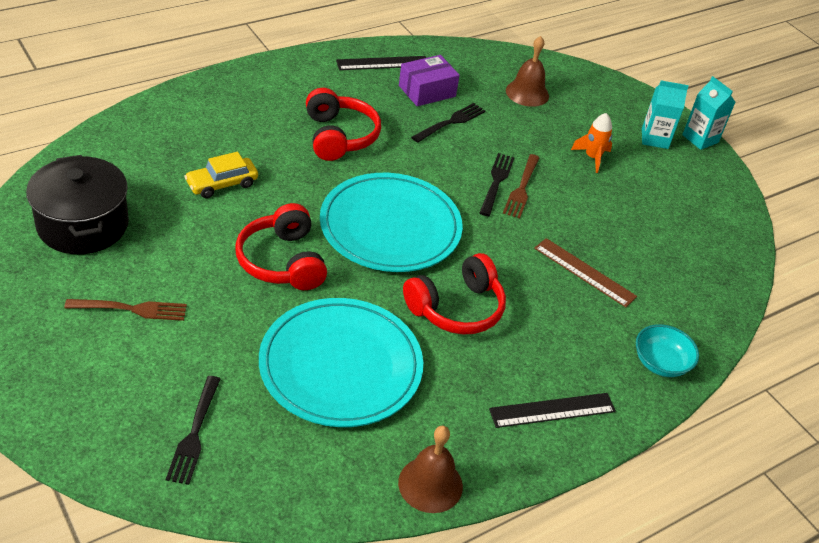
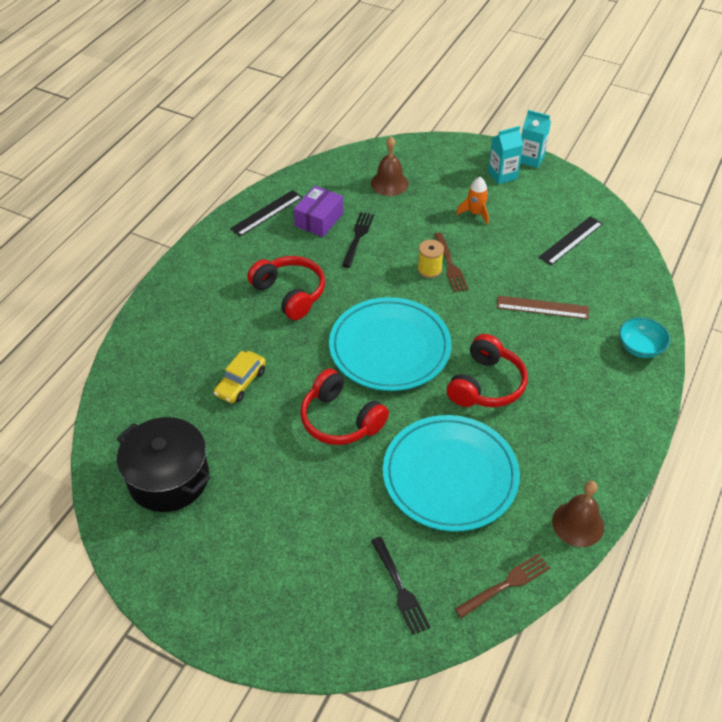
camera: 25 degrees left, 5 degrees up
(131, 309) = (269, 523): brown fork -> brown fork (505, 585)
(496, 182) = (429, 269): black fork -> yellow spool
(552, 410) = (605, 423): black ruler -> black ruler (571, 240)

